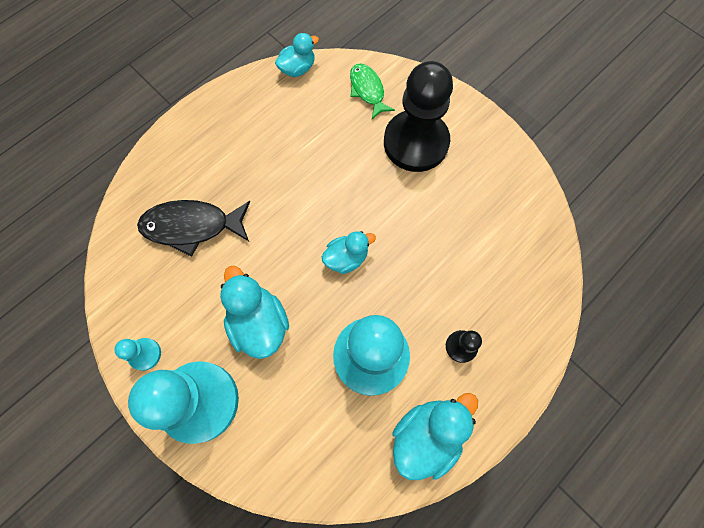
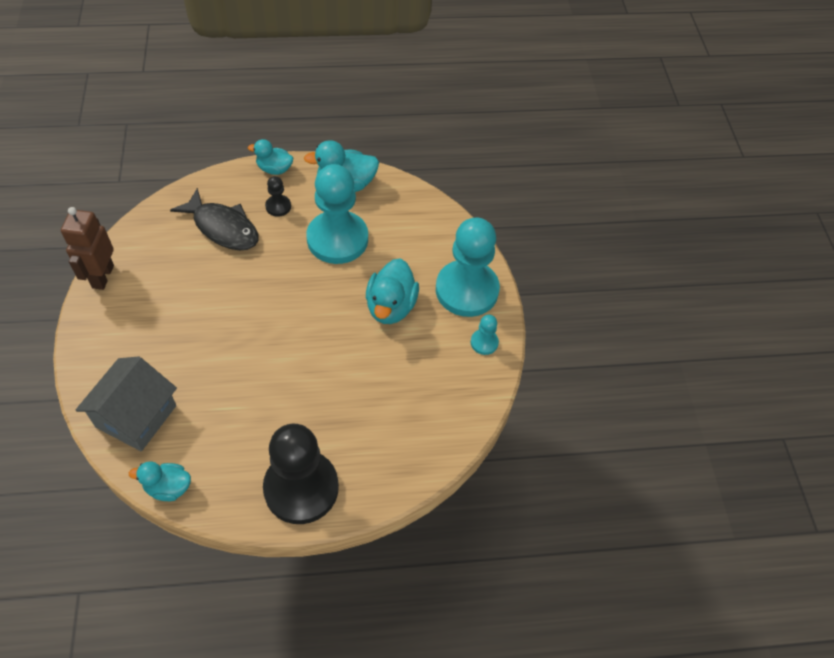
camera: 145 degrees left, 15 degrees down
(192, 226) = (384, 408): black fish -> black fish (223, 228)
(346, 258) = (293, 303): turquoise duck -> turquoise duck (274, 169)
(367, 90) = (136, 416): green fish -> grey house
(416, 143) = (153, 343): black pawn -> black pawn (301, 488)
(516, 160) = (102, 276): none -> brown robot

